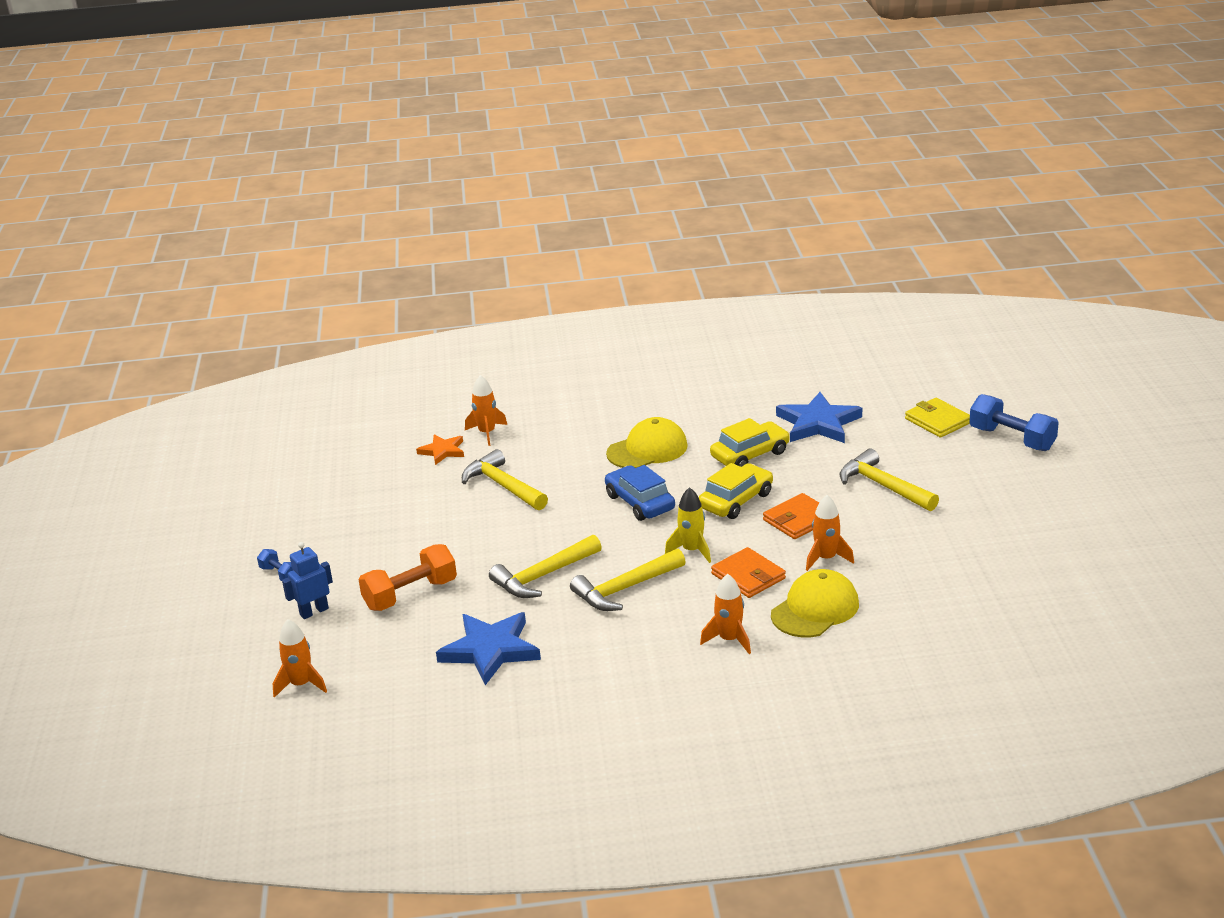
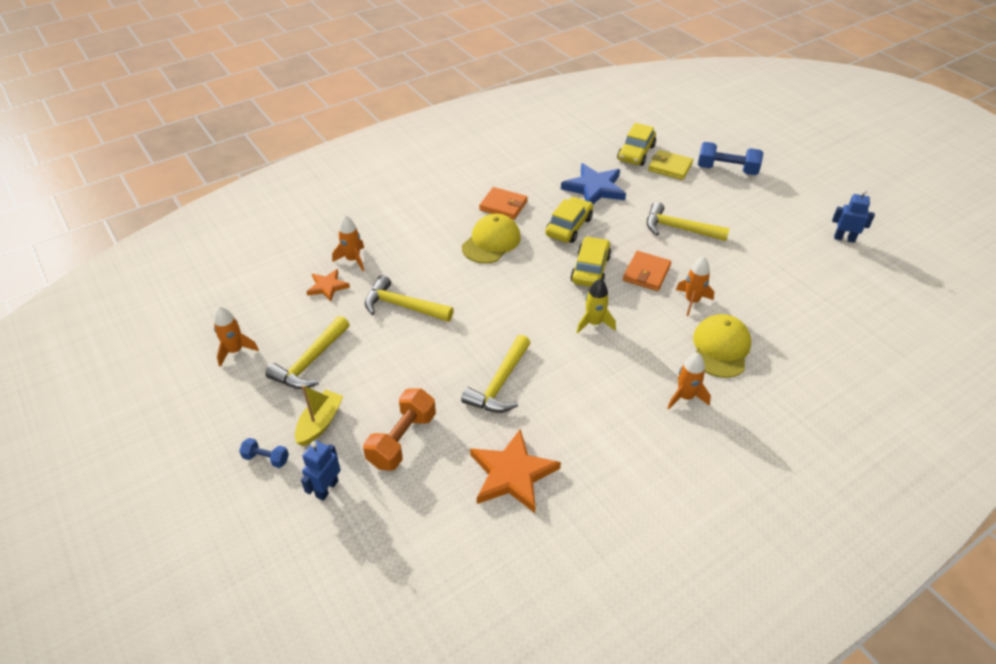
camera: 30 degrees left, 15 degrees up
(301, 685) = (371, 577): orange rocket -> orange rocket (235, 351)
(347, 561) = (320, 423): none -> yellow boat
(490, 650) = (512, 474): blue star -> orange star
(625, 589) = (572, 375): yellow hammer -> yellow hammer (310, 362)
(640, 502) = (522, 291): blue car -> none
(748, 576) = (652, 334): orange wallet -> orange wallet (503, 206)
(908, 397) = (636, 153): none -> yellow car
(1094, 544) = (844, 238): none -> blue robot

